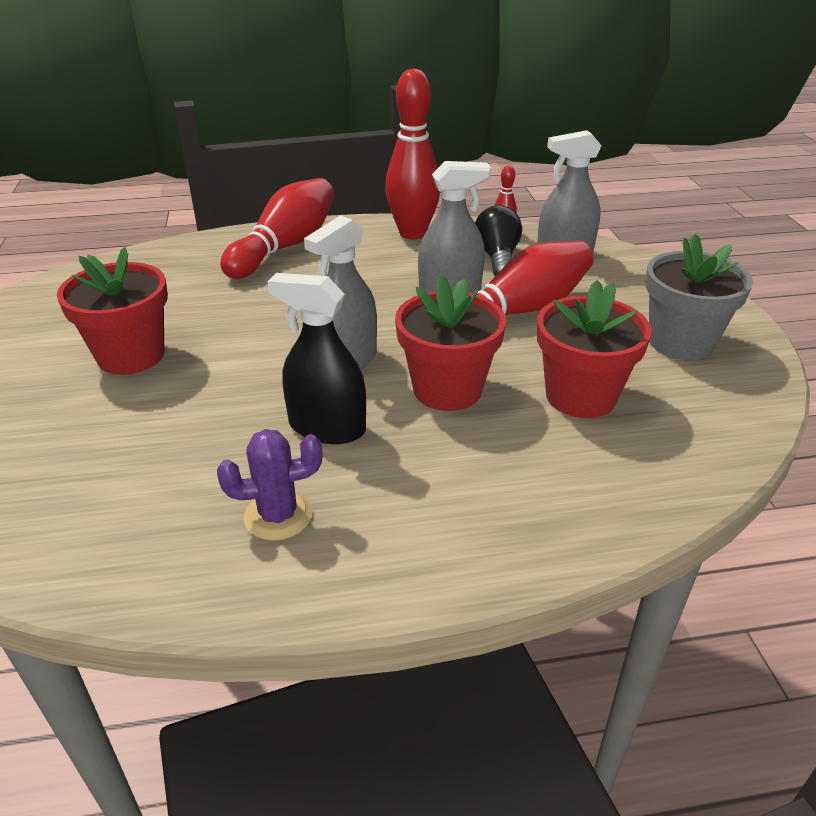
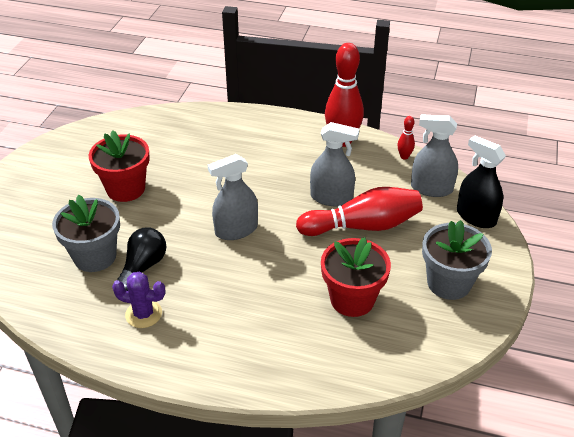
camera: 25 degrees right, 5 degrees up
(133, 459) = (95, 256): none -> grey flower pot
(285, 247) = (254, 130): red bowling pin -> none
(327, 427) = (198, 271): black spray bottle -> black spray bottle (476, 217)
(447, 389) = (279, 268): red flower pot -> none
(497, 258) = (383, 178): black light bulb -> black light bulb (143, 267)

